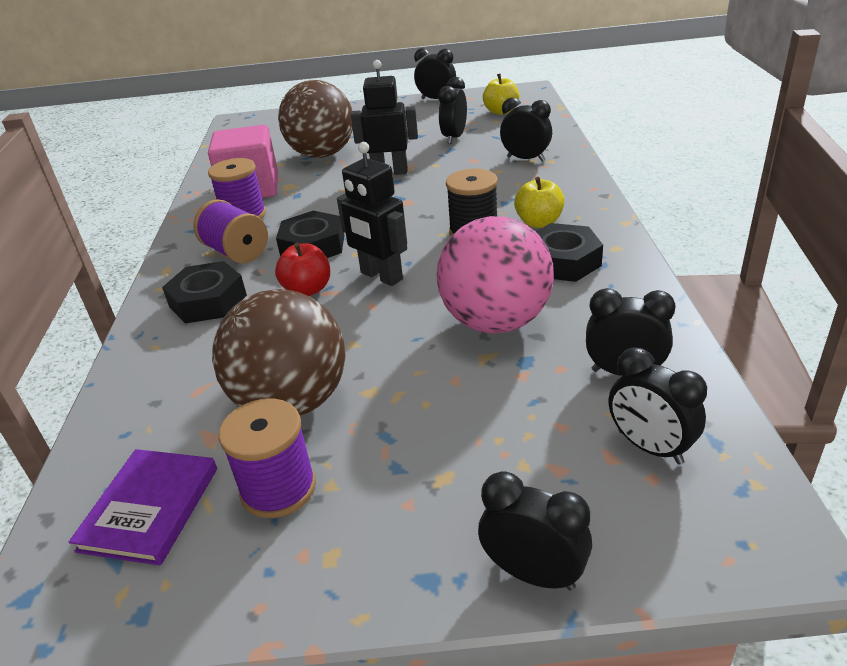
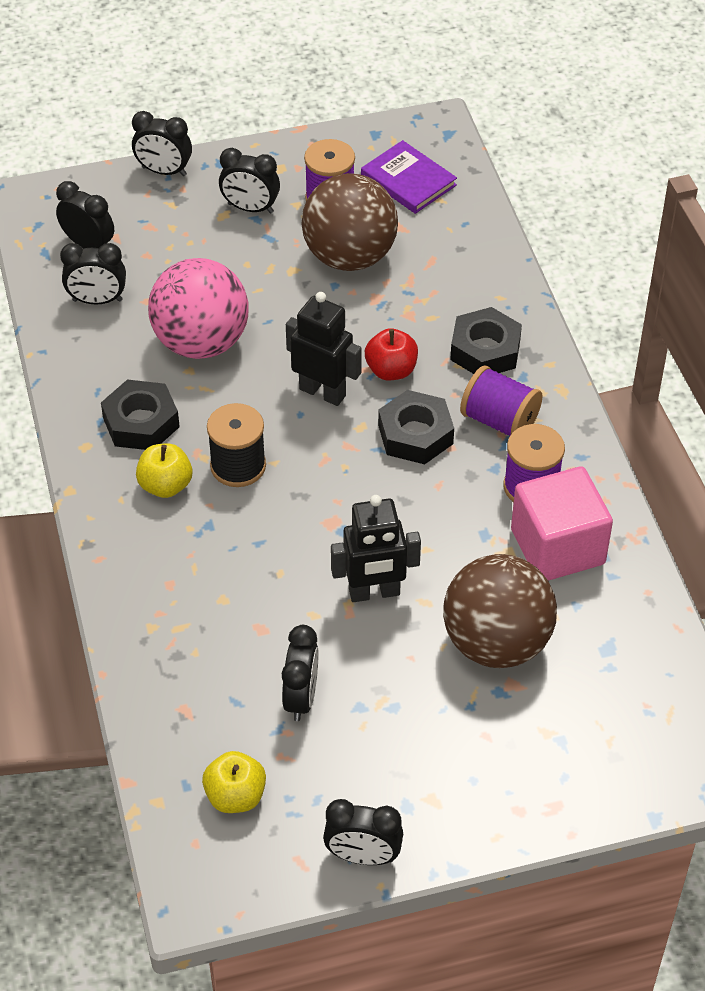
camera: 165 degrees right, 15 degrees up
(149, 508) = (408, 180): purple book -> purple book turned 45 degrees counterclockwise
(525, 159) = (186, 631): black clock -> black clock (250, 208)

